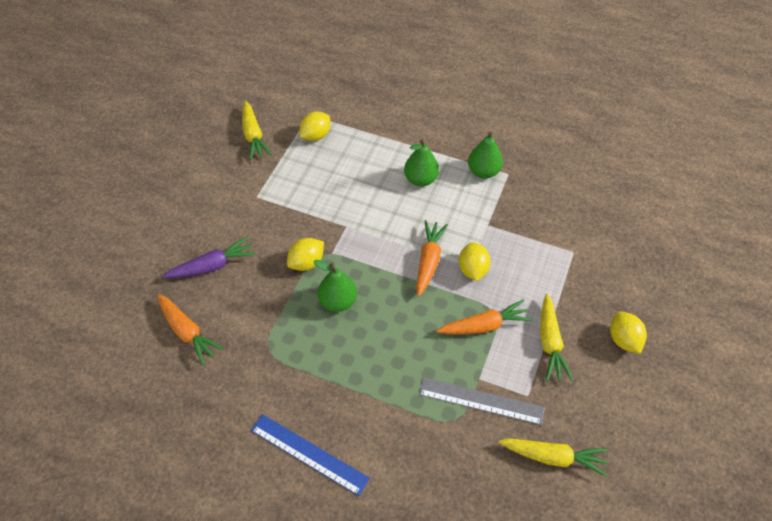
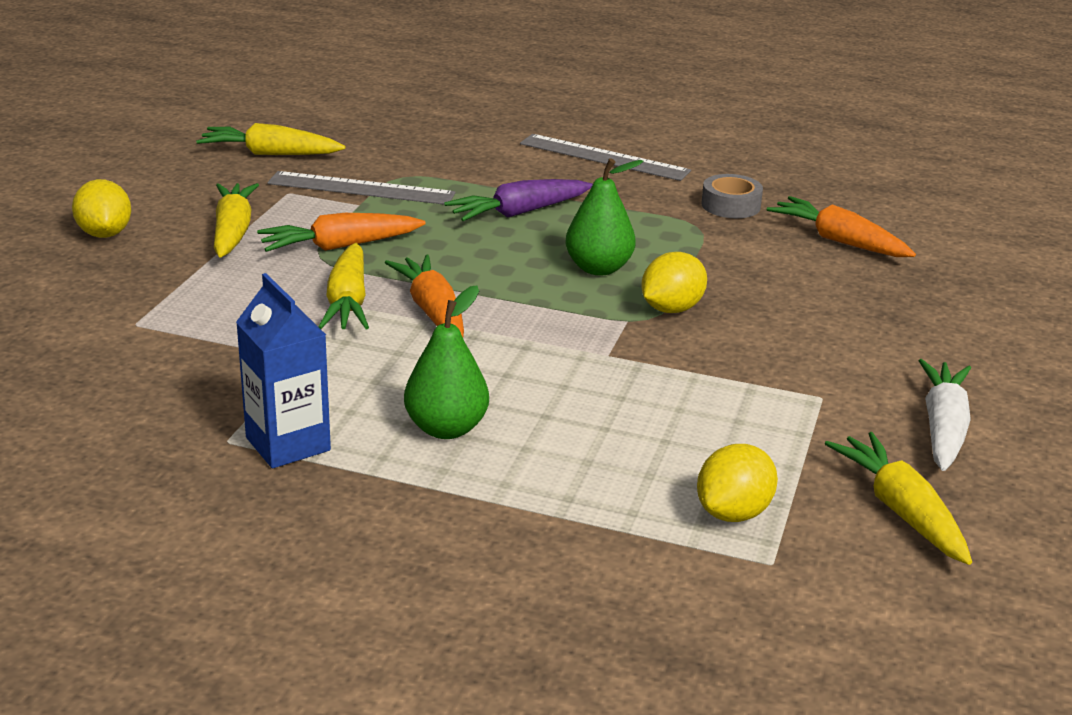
camera: 175 degrees right, 25 degrees down
(212, 266) = (848, 305): purple carrot -> purple carrot (519, 212)
(213, 177) = (943, 428): none -> white carrot
(239, 378) = (730, 205): none -> grey tape
(309, 454) = (604, 157): blue ruler -> grey ruler
(429, 261) = (433, 311): orange carrot -> orange carrot turned 150 degrees clockwise
(473, 270) = (347, 302): yellow lemon -> yellow carrot
(483, 171) = (288, 444): green pear -> blue carton

